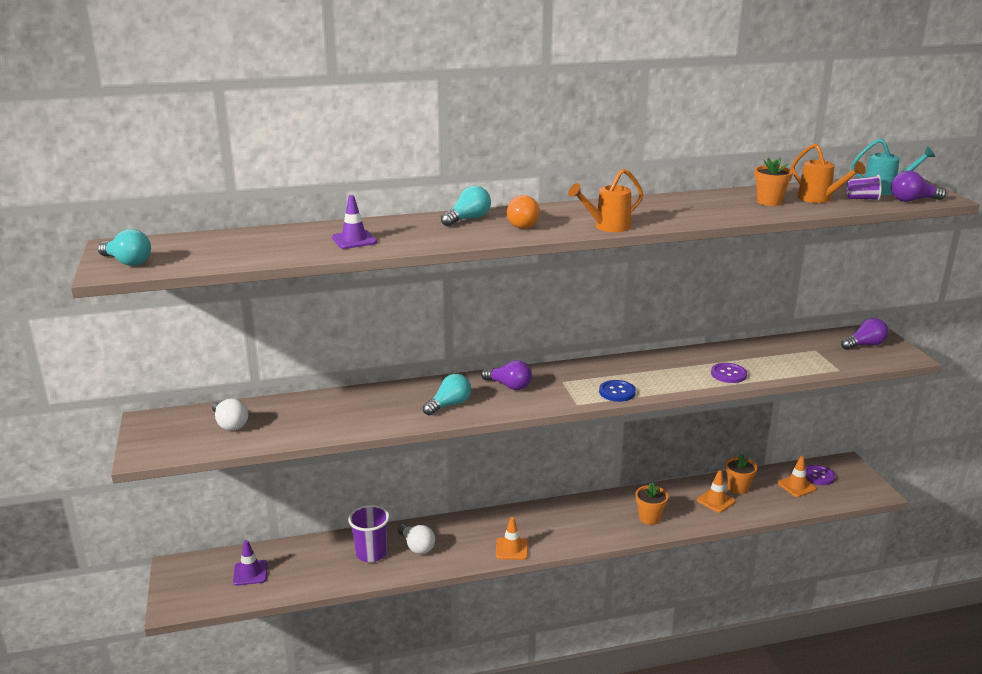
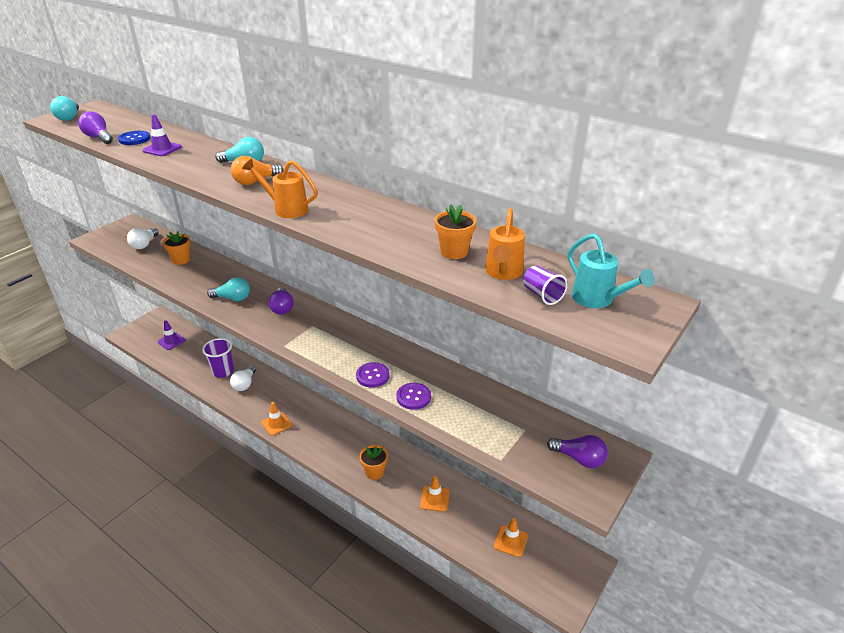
camera: 50 degrees right, 10 degrees up
(617, 392) = (321, 355): blue button -> blue button (134, 139)
(738, 488) = (467, 504): orange flower pot -> orange flower pot (181, 260)
(818, 476) = (544, 550): purple button -> purple button (372, 376)
(912, 200) = (587, 325): purple light bulb -> purple light bulb (99, 138)

